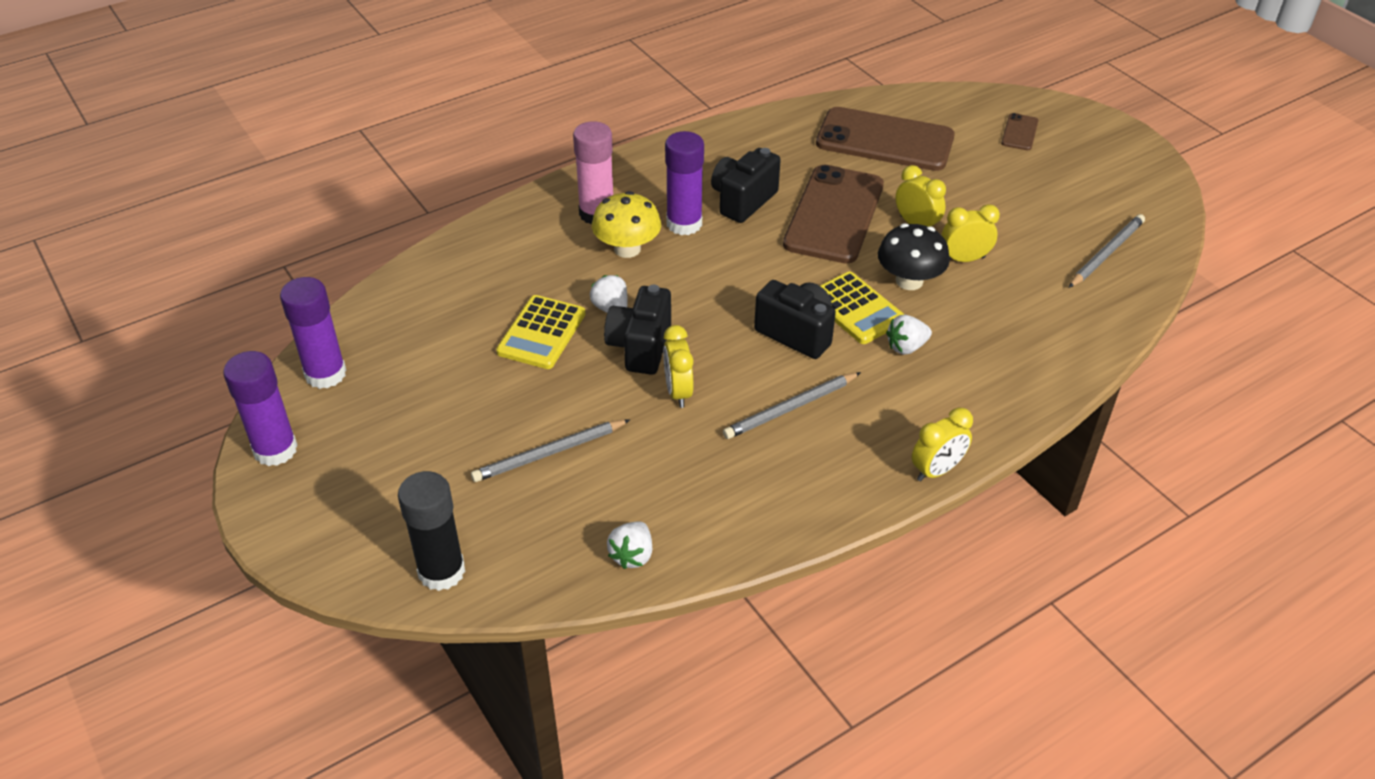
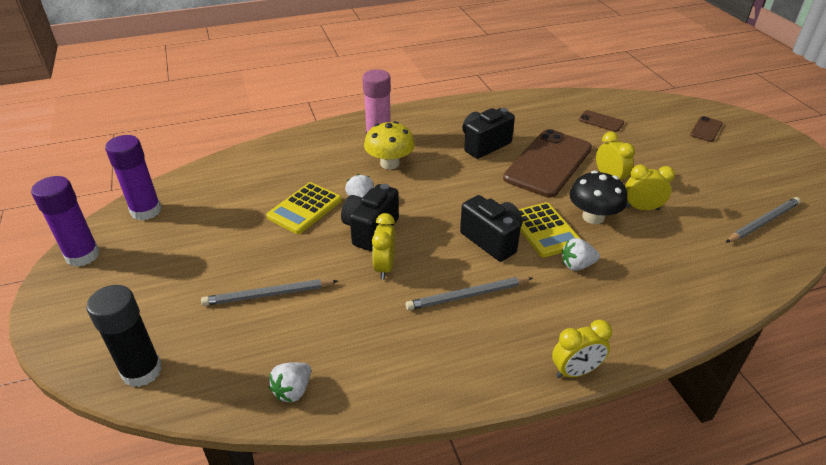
camera: 15 degrees right, 5 degrees down
(684, 224) = (436, 153): purple glue stick -> none
(884, 140) = (601, 121): brown phone -> brown phone, size x0.43

